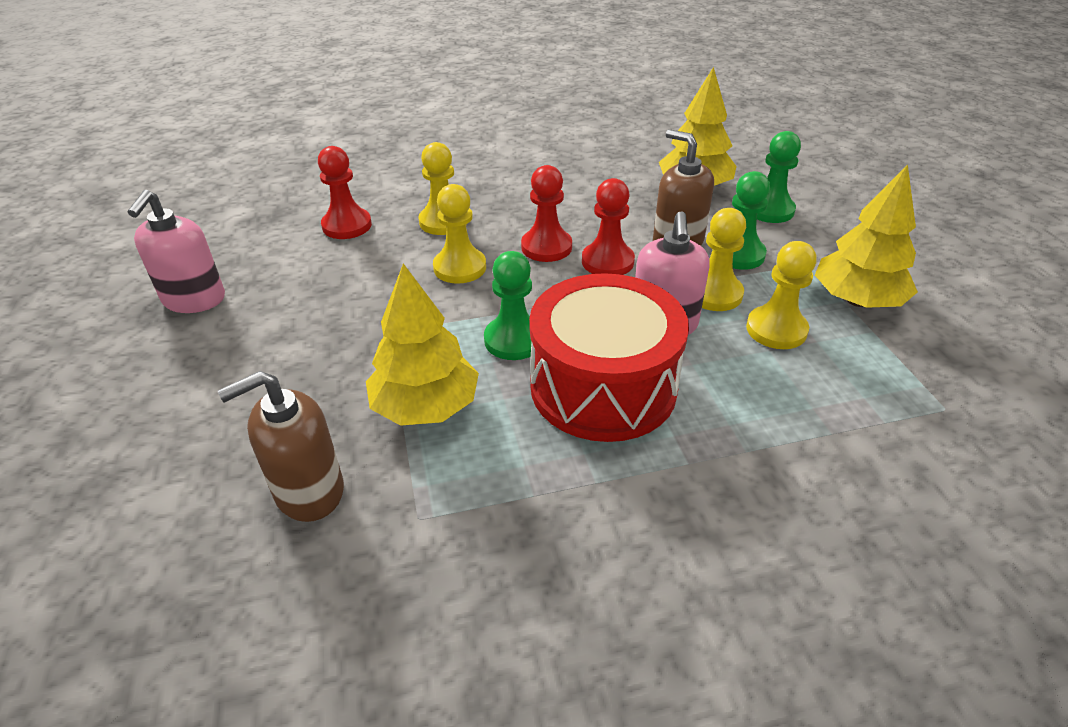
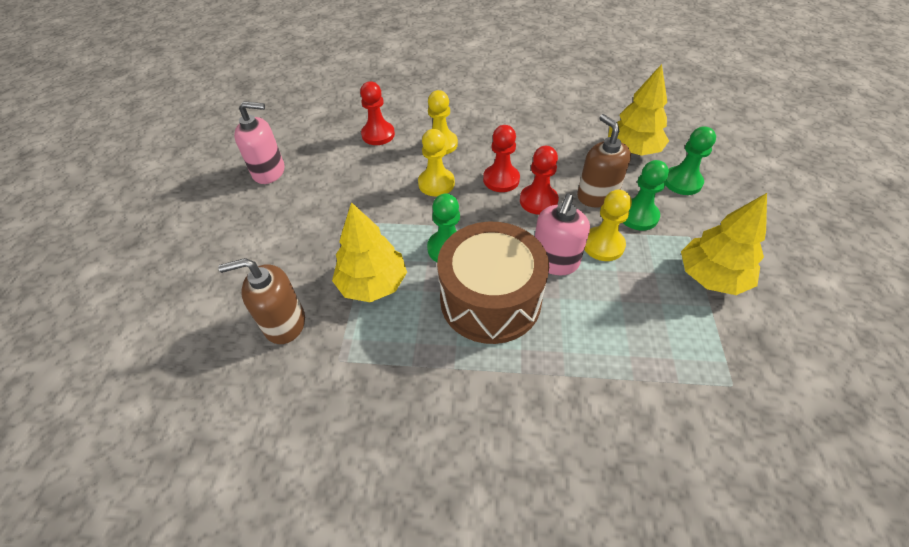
camera: 20 degrees right, 10 degrees up
(194, 299) = (269, 172): pink soap dispenser -> pink soap dispenser turned 120 degrees counterclockwise
(603, 386) = (490, 299): red drum -> brown drum
(776, 330) = (635, 286): yellow pawn -> none

